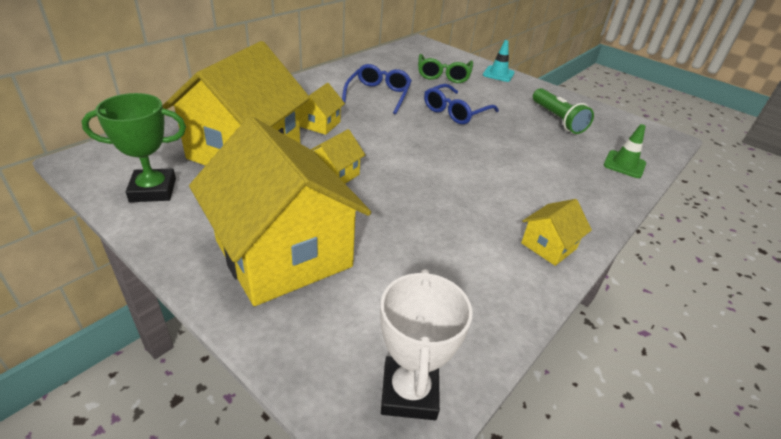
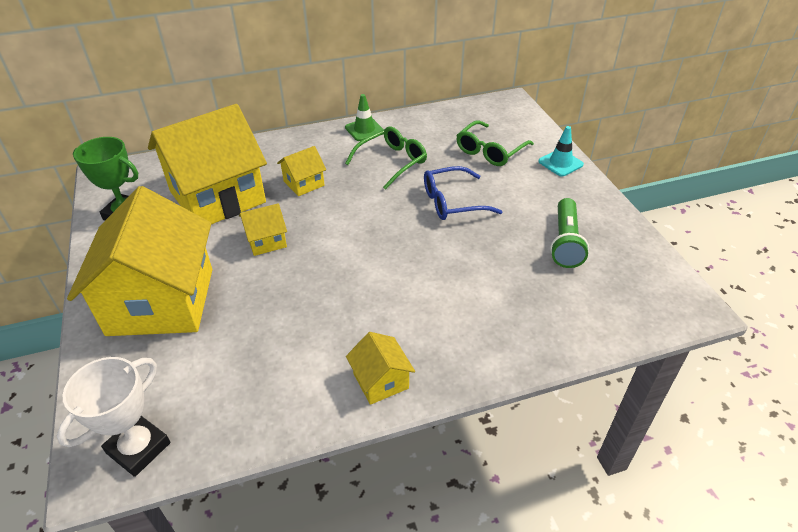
camera: 35 degrees right, 5 degrees up
(378, 95) = (391, 162): blue glasses -> green glasses
(548, 246) = (380, 381): yellow house -> yellow house turned 75 degrees clockwise
(624, 164) = (581, 323): green traffic cone -> green traffic cone (364, 130)

